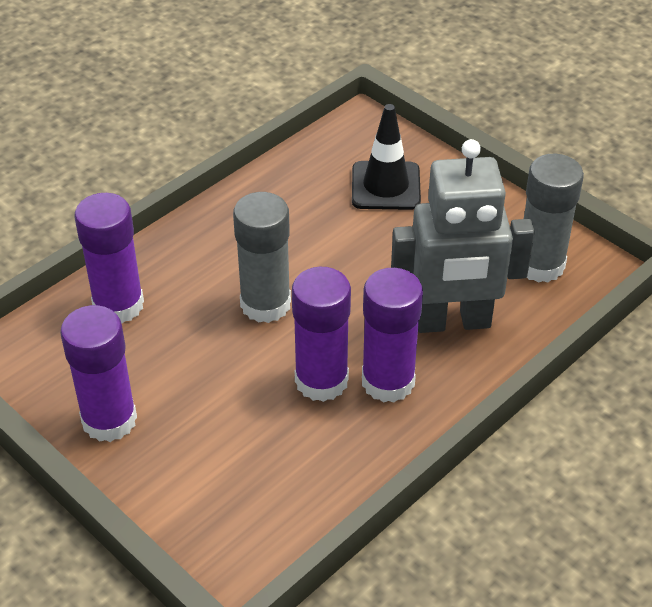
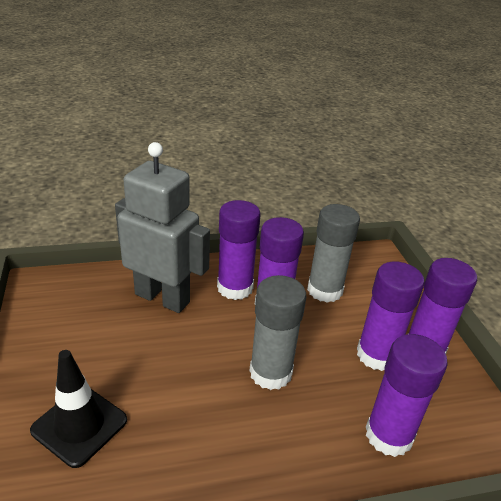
camera: 150 degrees left, 10 degrees down
(164, 383) = (376, 355): none -> purple glue stick
(540, 265) = (67, 301): grey glue stick -> grey glue stick (325, 290)

